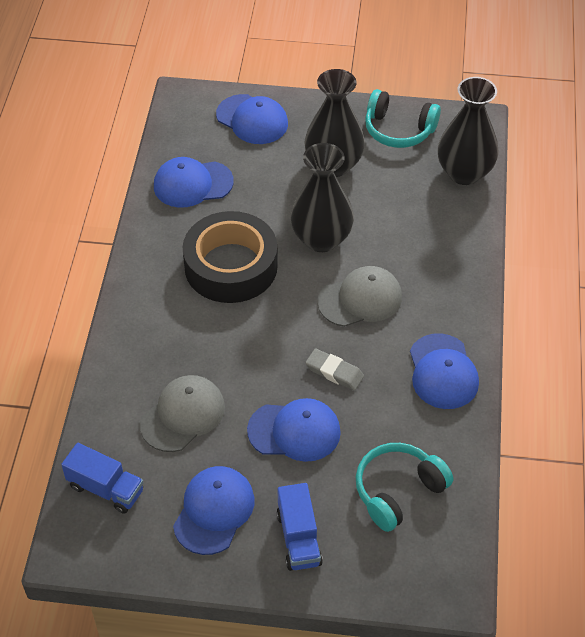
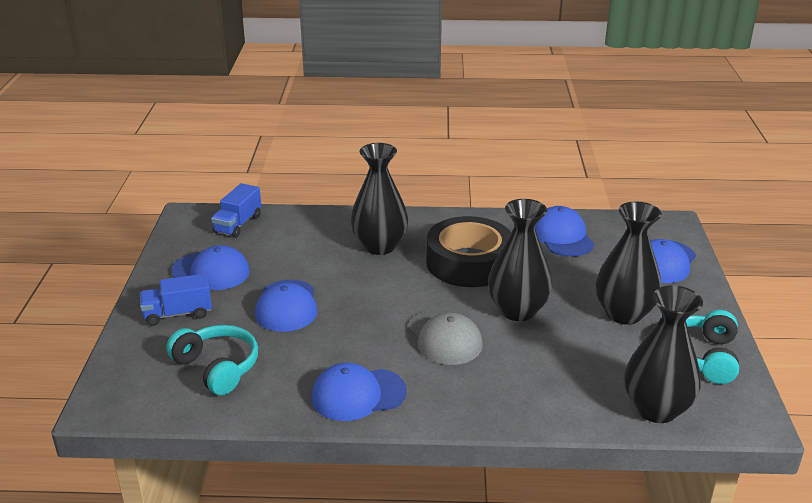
camera: 85 degrees right, 20 degrees down
(183, 415) = (304, 251): grey cap -> none
(185, 342) = (379, 246): none -> black vase
(334, 372) = (353, 325): grey eraser -> none

